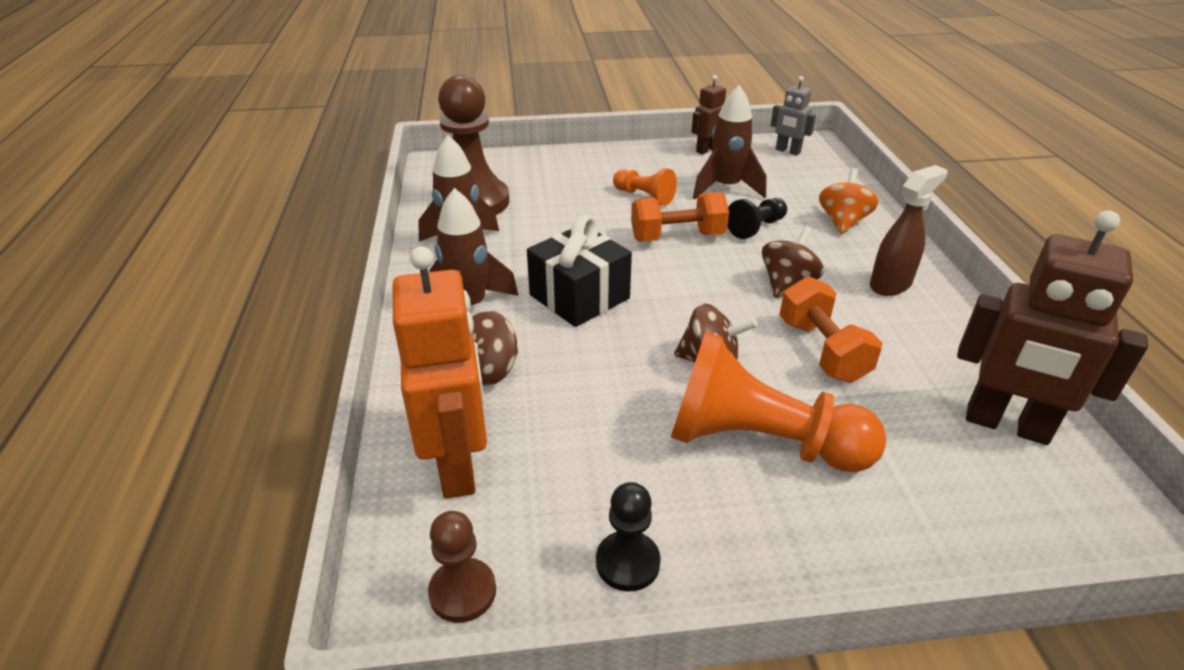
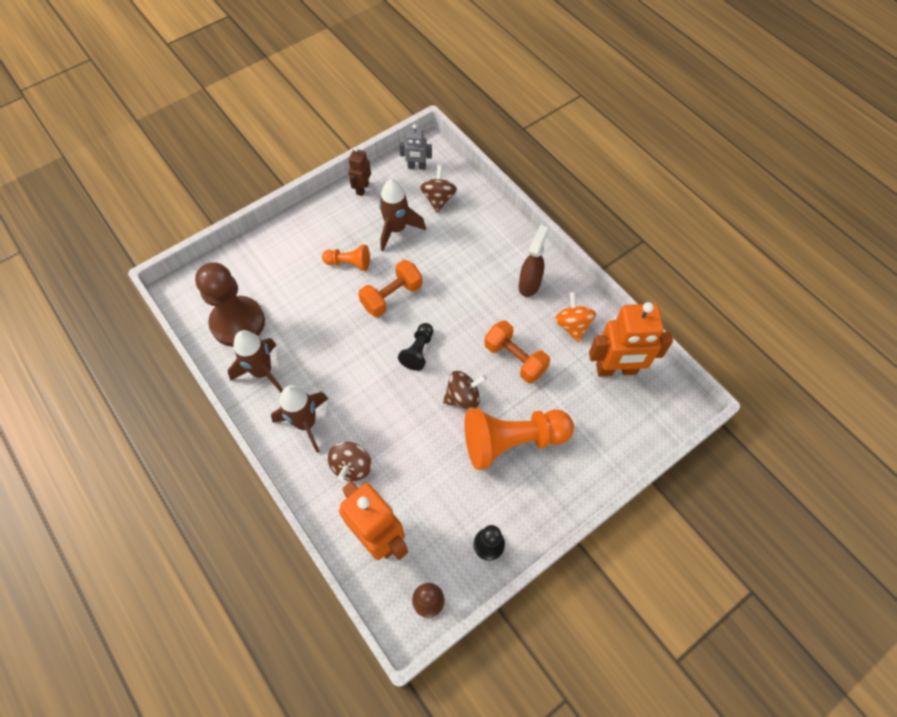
camera: 30 degrees left, 25 degrees up
(579, 296) = (364, 381): black gift -> none
(756, 228) = (434, 264): black pawn -> black pawn (418, 351)
(787, 284) = (475, 311): brown spinning top -> brown spinning top (438, 199)
(842, 222) = (482, 234): orange spinning top -> orange spinning top (572, 325)
(1006, 425) = (616, 369): brown robot -> orange robot

